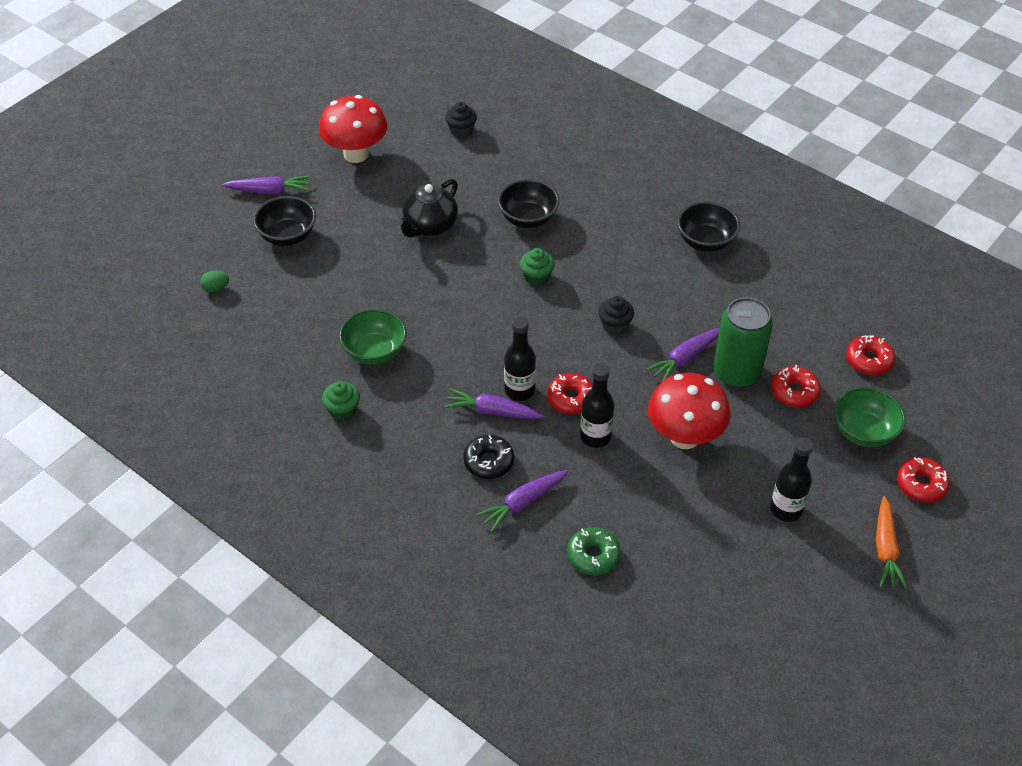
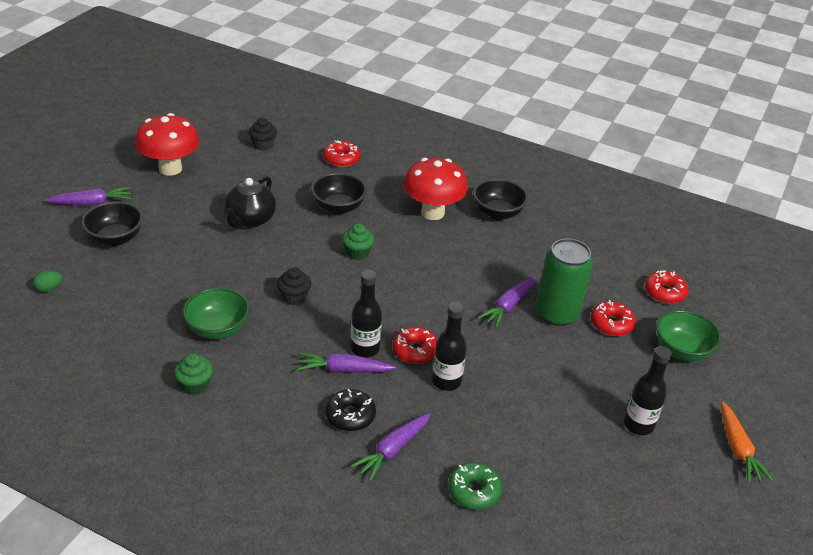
camera: 15 degrees left, 10 degrees down
(615, 325) = (438, 285): black cupcake -> black cupcake (294, 297)
(684, 437) = (528, 372): red mushroom -> red mushroom (432, 212)
(921, 485) = (746, 389): red donut -> red donut (341, 159)

